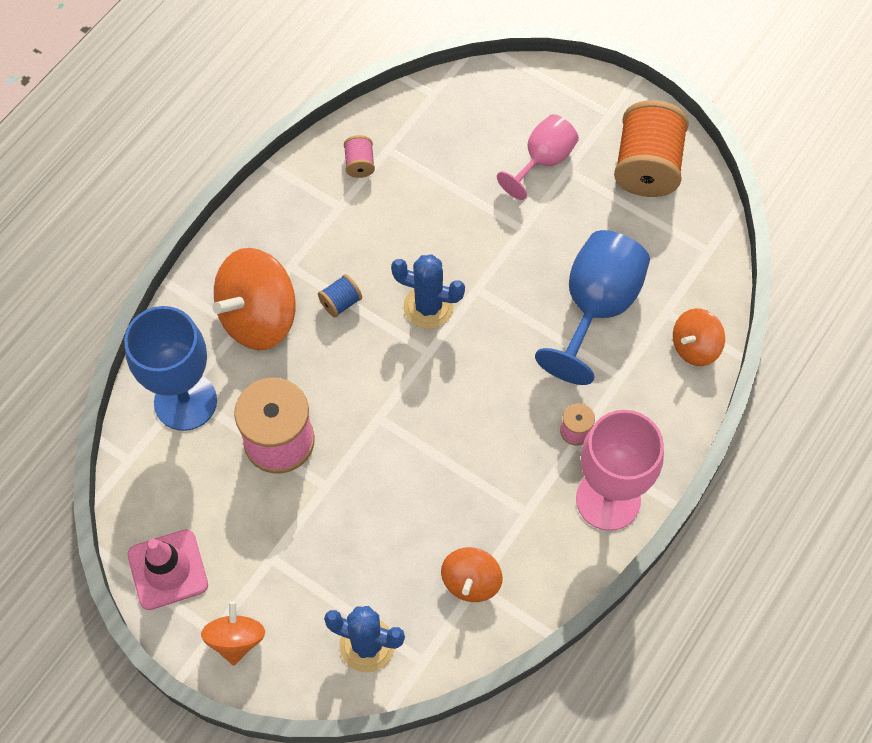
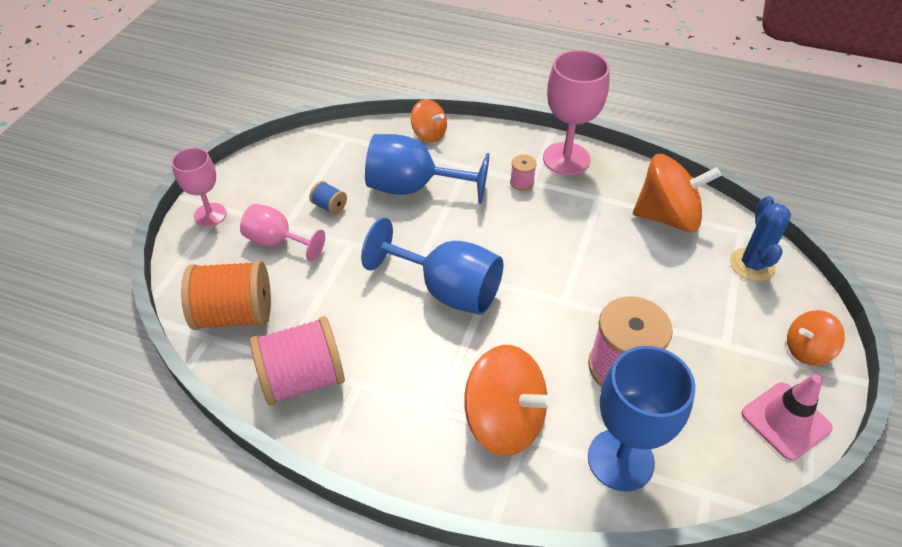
camera: 105 degrees left, 15 degrees down
(340, 302) = (464, 355): blue spool -> blue spool (329, 206)
(359, 164) = (303, 378): pink spool -> pink spool, size x2.23
(428, 307) = (447, 290): blue cactus -> blue goblet
(471, 581) = (667, 217): orange spinning top -> orange spinning top, size x1.78
(602, 103) = (210, 214): none -> pink goblet
(647, 167) = (273, 179): orange spool -> orange spool (235, 314)

